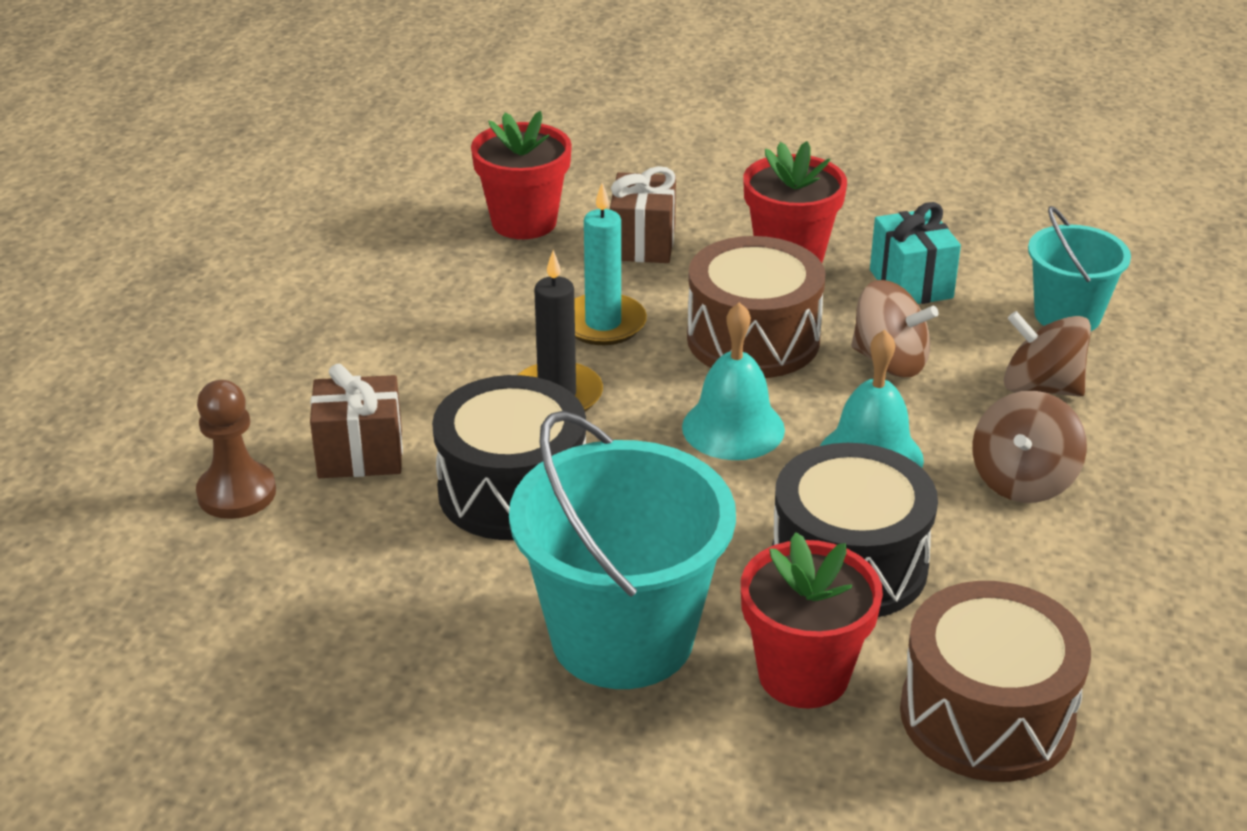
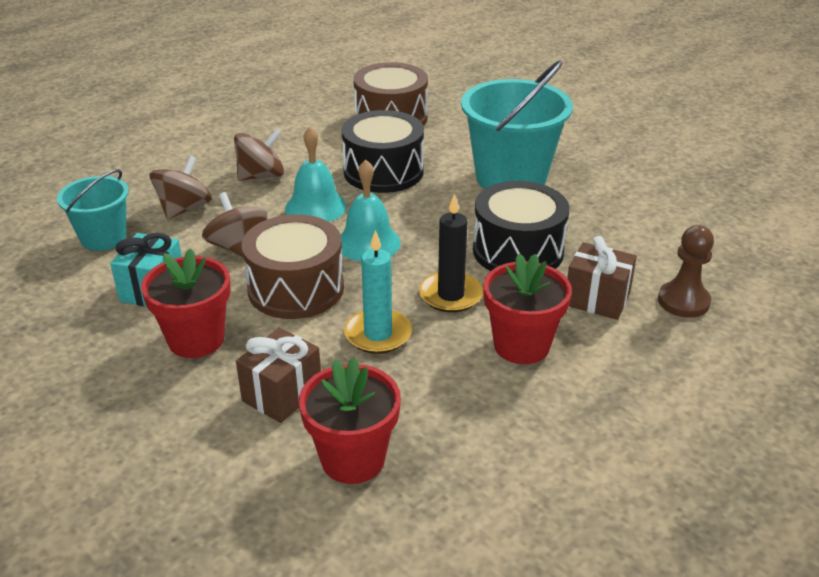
camera: 150 degrees left, 0 degrees up
(803, 675) = (446, 146): red flower pot -> red flower pot (521, 345)
(1041, 387) = (184, 208): brown spinning top -> brown spinning top turned 120 degrees counterclockwise

